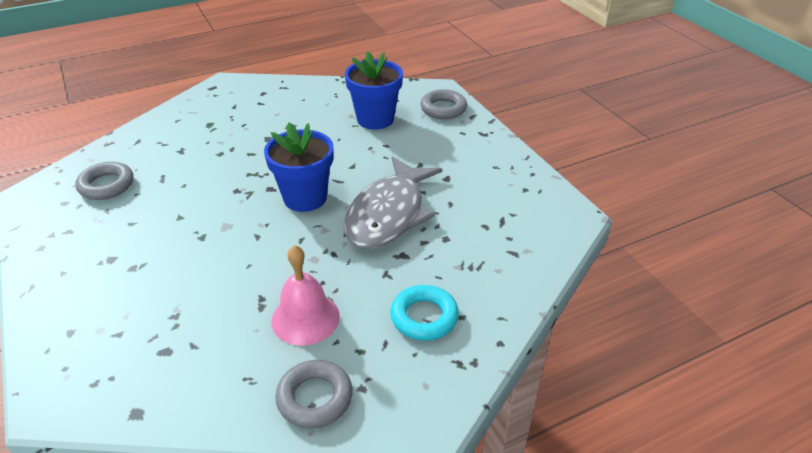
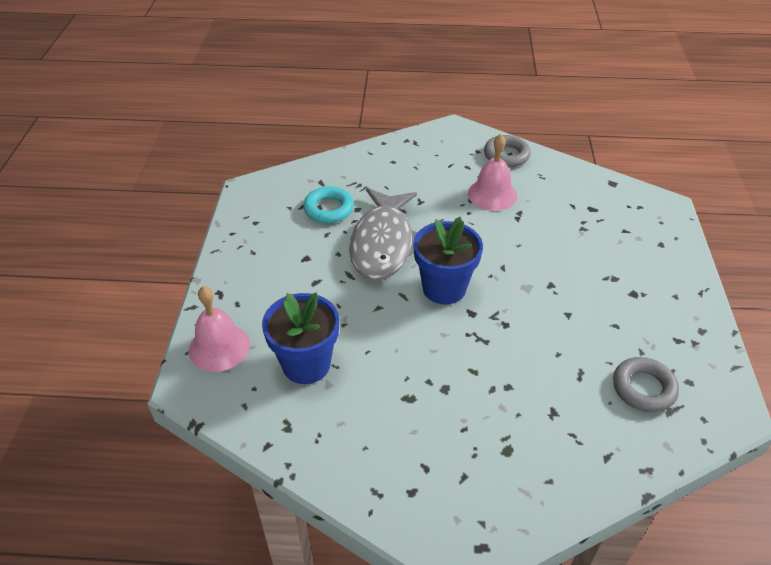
camera: 150 degrees left, 5 degrees up
(389, 214) = (383, 244): grey fish -> grey fish turned 135 degrees clockwise
(424, 317) = (416, 168): turquoise ring -> turquoise ring (328, 209)
(443, 109) = (219, 347): grey ring -> pink bell

